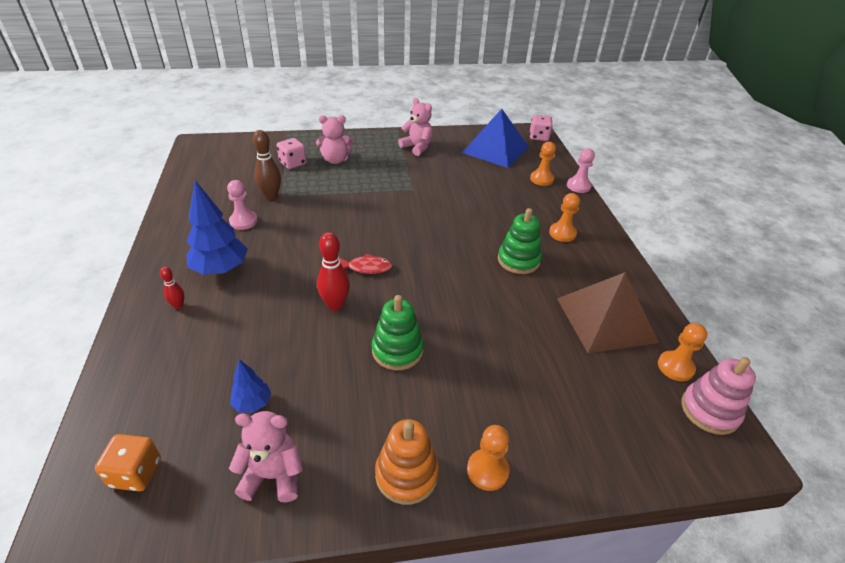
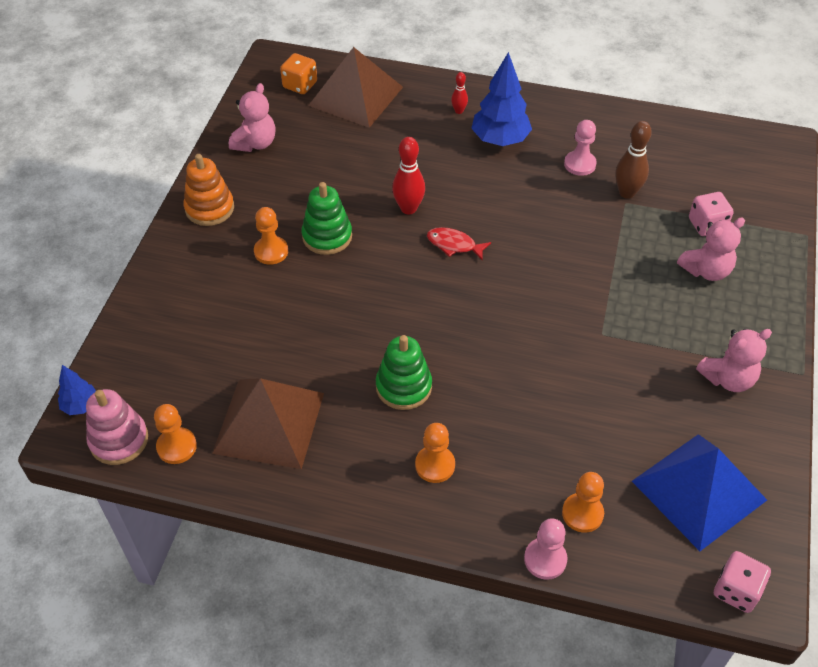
camera: 115 degrees right, 10 degrees up
(158, 401) = (355, 96): none -> brown pyramid
(252, 403) = (323, 141): blue tree -> blue tree (81, 405)
(335, 160) = (706, 270): pink teddy bear -> pink teddy bear turned 135 degrees counterclockwise
(367, 267) = (454, 245): red fish -> red fish turned 90 degrees clockwise
(487, 470) = (181, 253): orange pawn -> orange pawn (271, 251)

